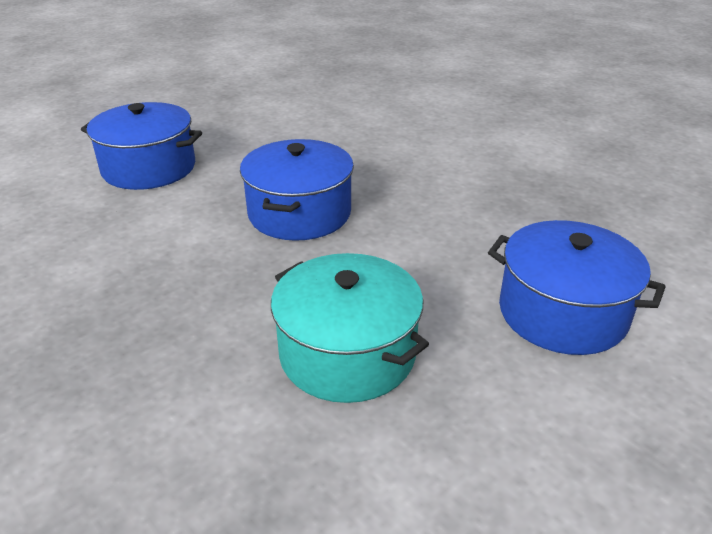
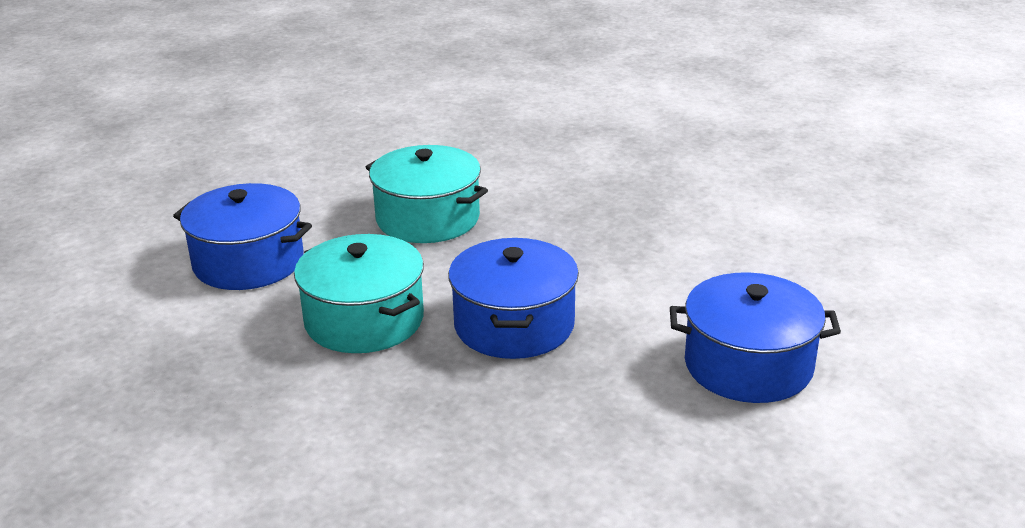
camera: 170 degrees right, 5 degrees down
(428, 232) = (364, 320): none -> turquoise pot

